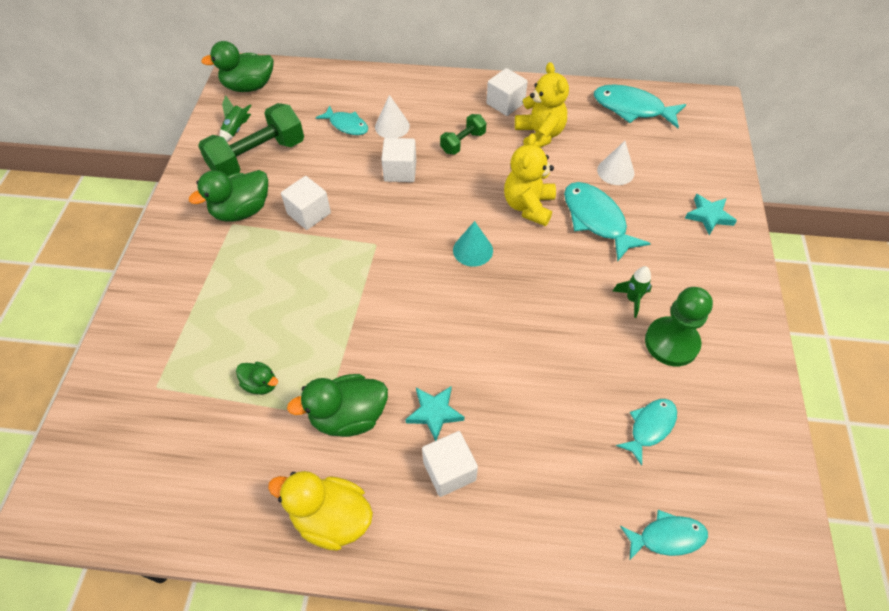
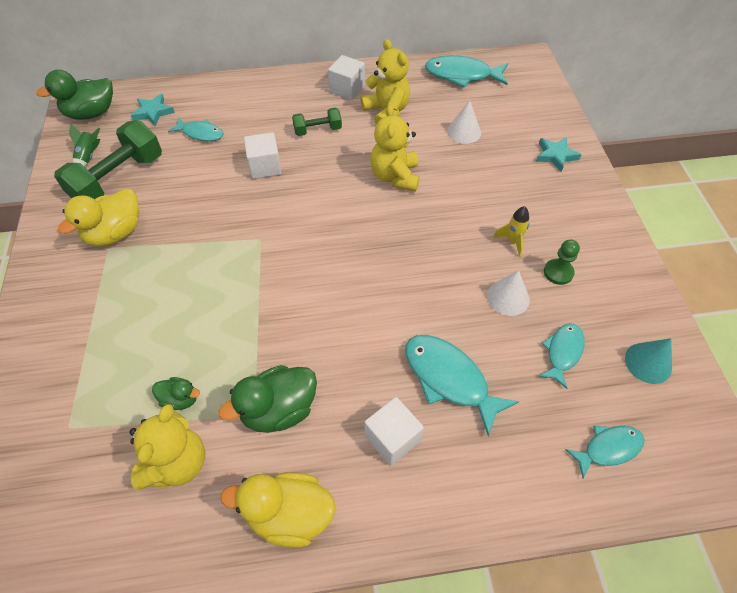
camera: 15 degrees left, 0 degrees up
(242, 211) = (115, 233): green duck -> yellow duck
(243, 443) = (177, 463): none -> yellow teddy bear
(309, 213) = (185, 223): white cube -> none
(392, 126) = (245, 127): white cone -> white cone (508, 297)
(434, 413) = (362, 386): turquoise star -> turquoise star (153, 112)
(463, 142) = (317, 130): green dumbbell -> green dumbbell turned 45 degrees clockwise
(473, 250) = (355, 226): turquoise cone -> turquoise cone (648, 363)
(596, 220) = (459, 177): turquoise fish -> turquoise fish (449, 379)
(632, 299) = (512, 241): green rocket -> yellow rocket
(671, 343) = (558, 272): green pawn -> green pawn, size x0.59

